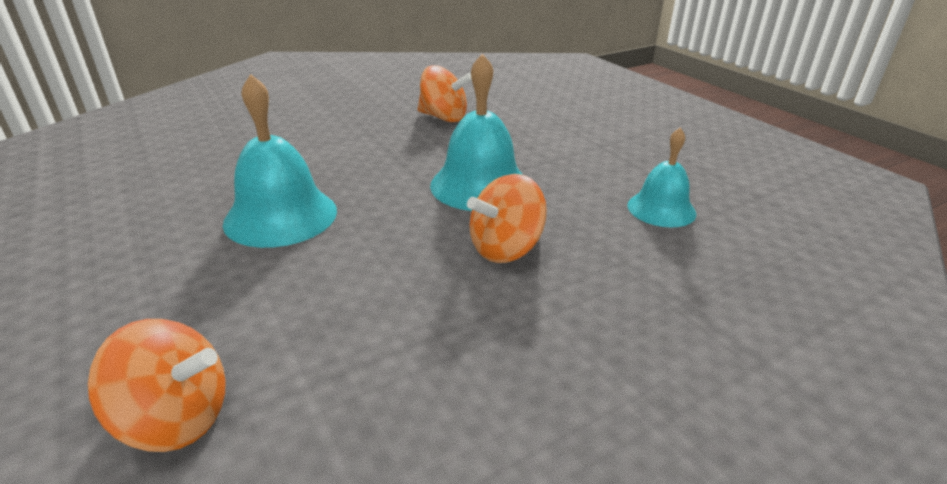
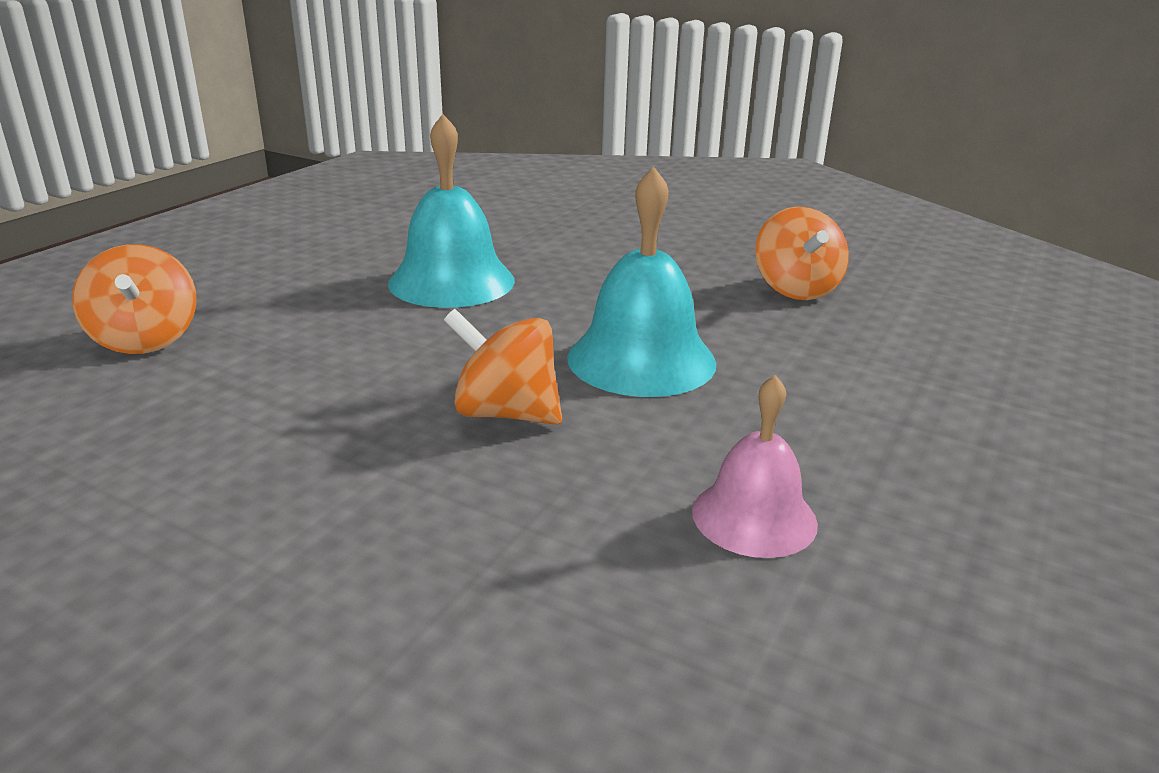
camera: 60 degrees right, 5 degrees down
(661, 209) = (754, 517): turquoise bell -> pink bell

